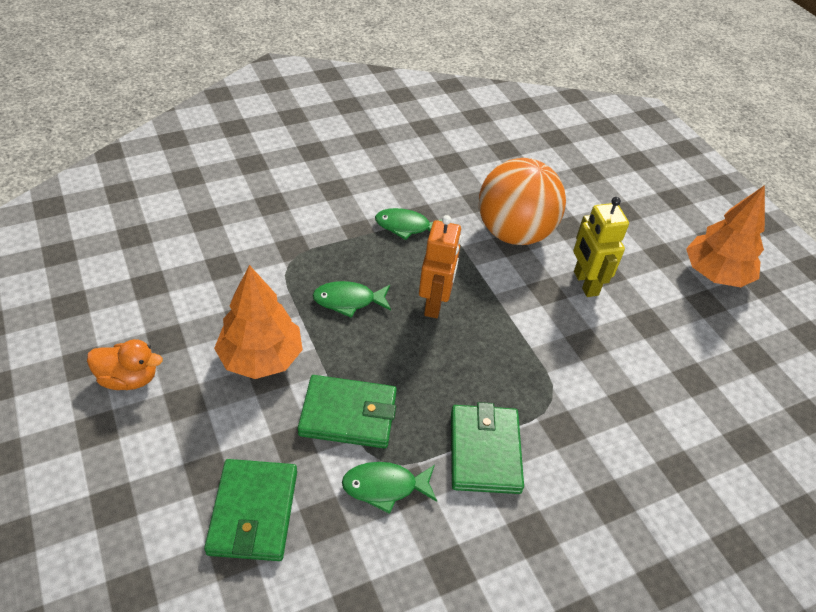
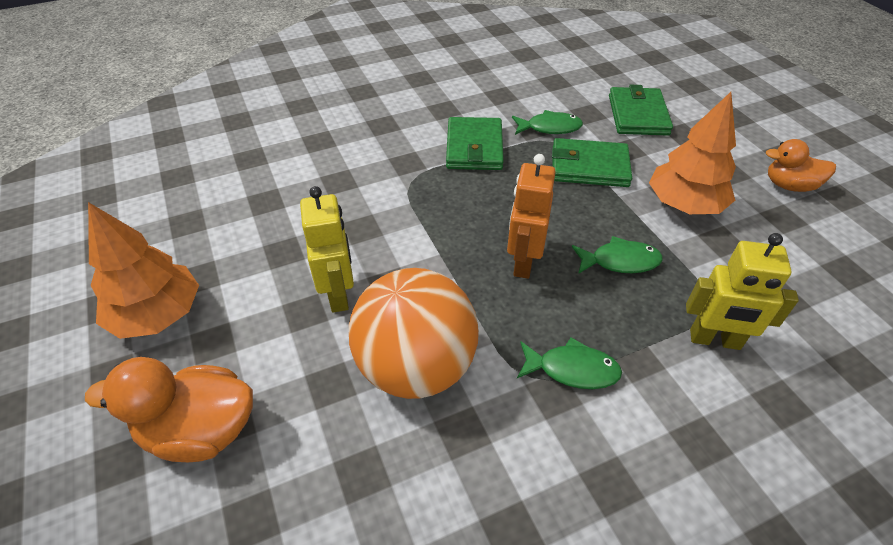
camera: 175 degrees left, 0 degrees up
(297, 239) = (715, 340): none -> yellow robot
(637, 208) = (200, 431): none -> orange duck

